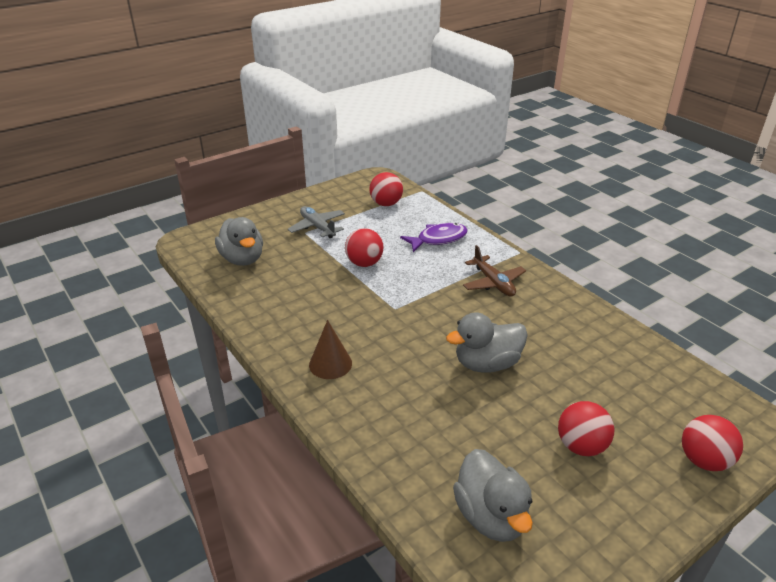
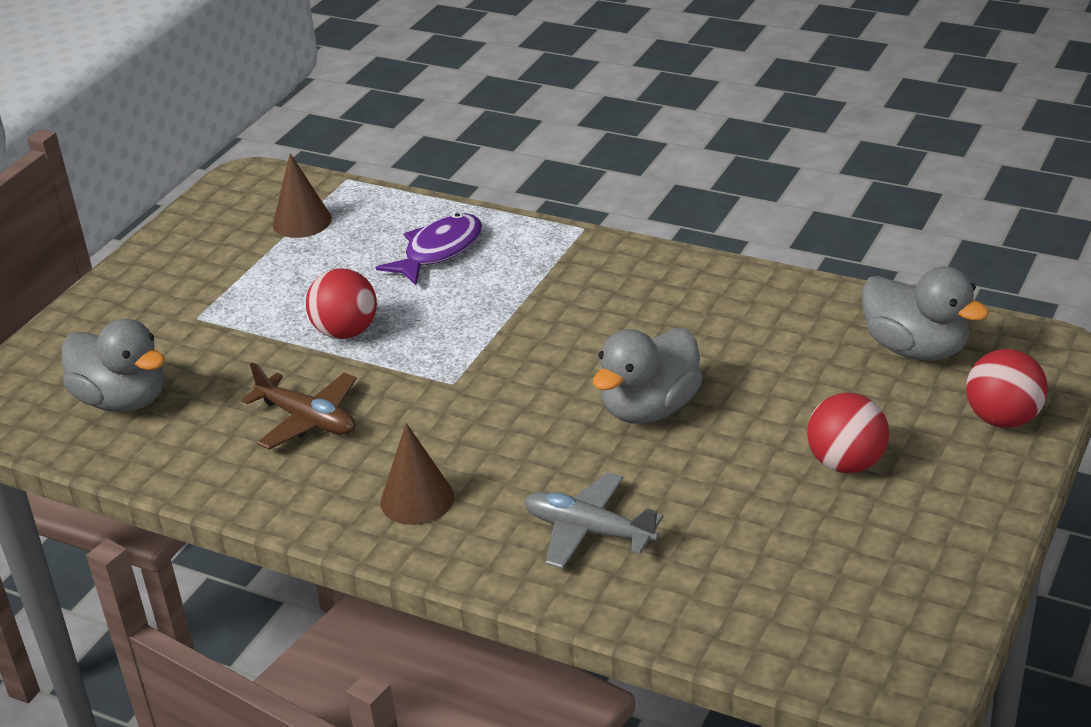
camera: 25 degrees left, 0 degrees up
(317, 227) = (212, 301): grey plane -> grey plane (588, 531)
(386, 204) = (302, 221): red ball -> brown cone
(491, 516) = (789, 593): grey duck -> grey duck (915, 349)
(493, 283) = (576, 289): brown plane -> brown plane (308, 420)

